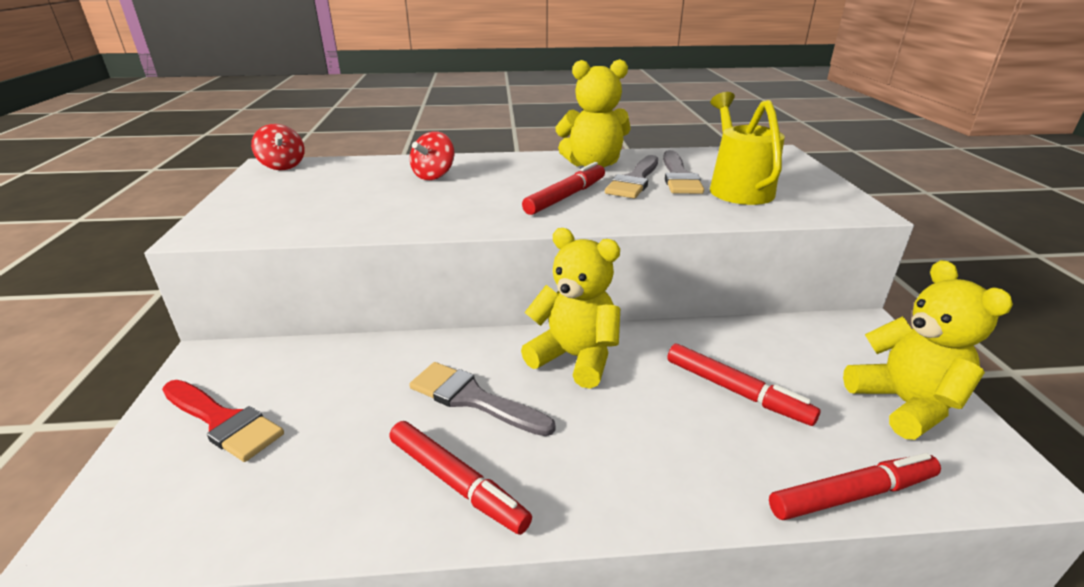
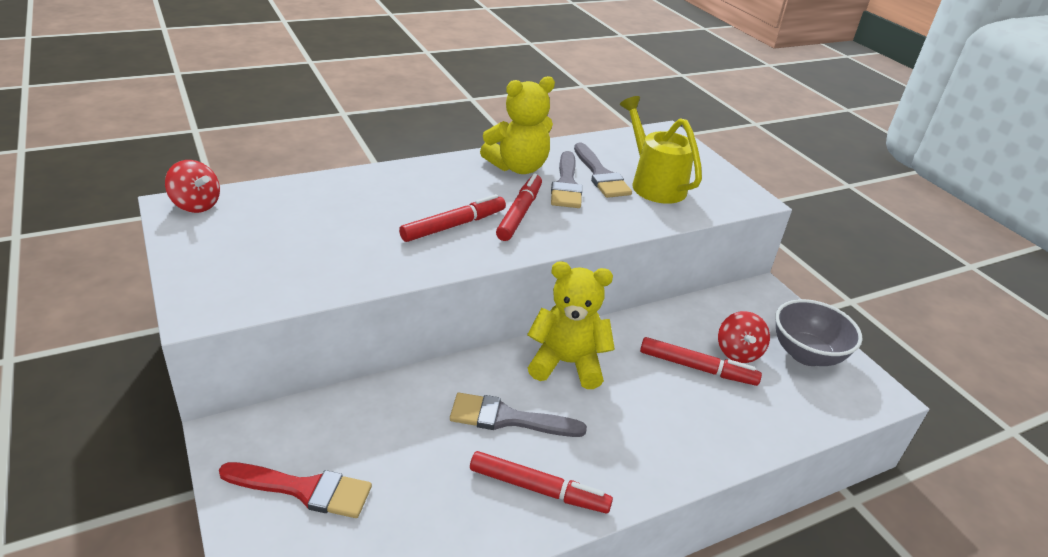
camera: 25 degrees left, 5 degrees up
(434, 175) = (376, 200): red spinning top -> red spinning top (738, 352)
(852, 495) = (795, 429): red marker -> red marker (454, 225)
(904, 404) = (806, 354): yellow teddy bear -> grey bowl

